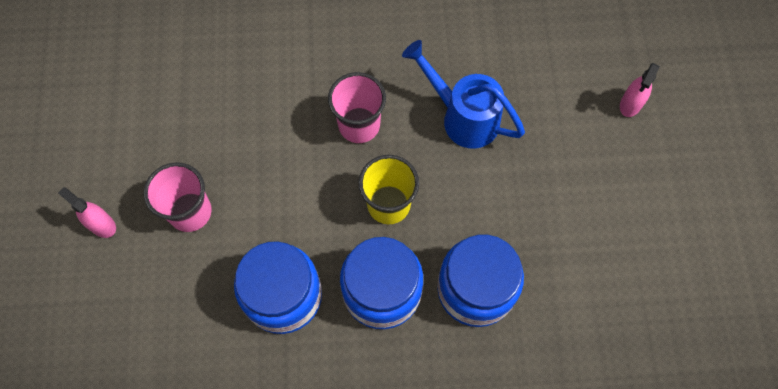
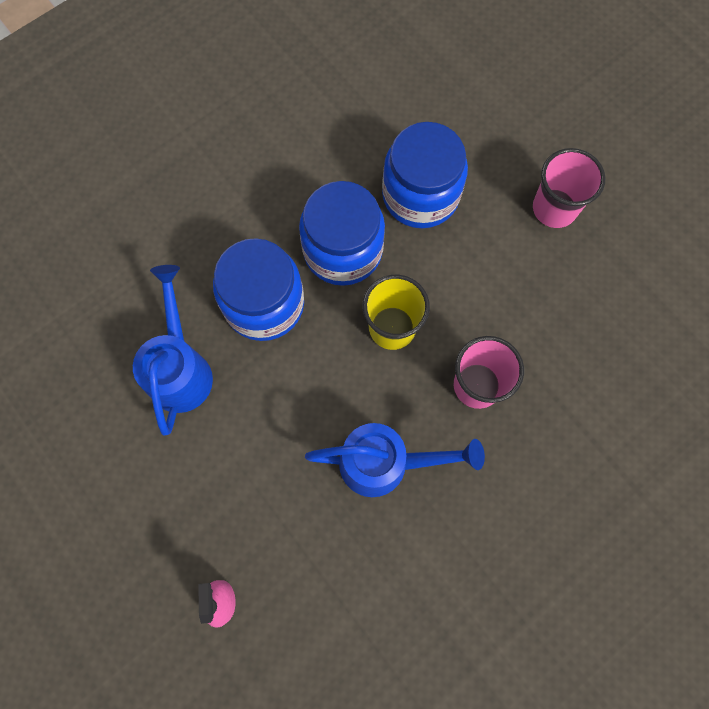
camera: 145 degrees right, 5 degrees up
(102, 225) = (613, 152): pink spray bottle -> none
(574, 280) = (181, 369): none -> blue watering can

